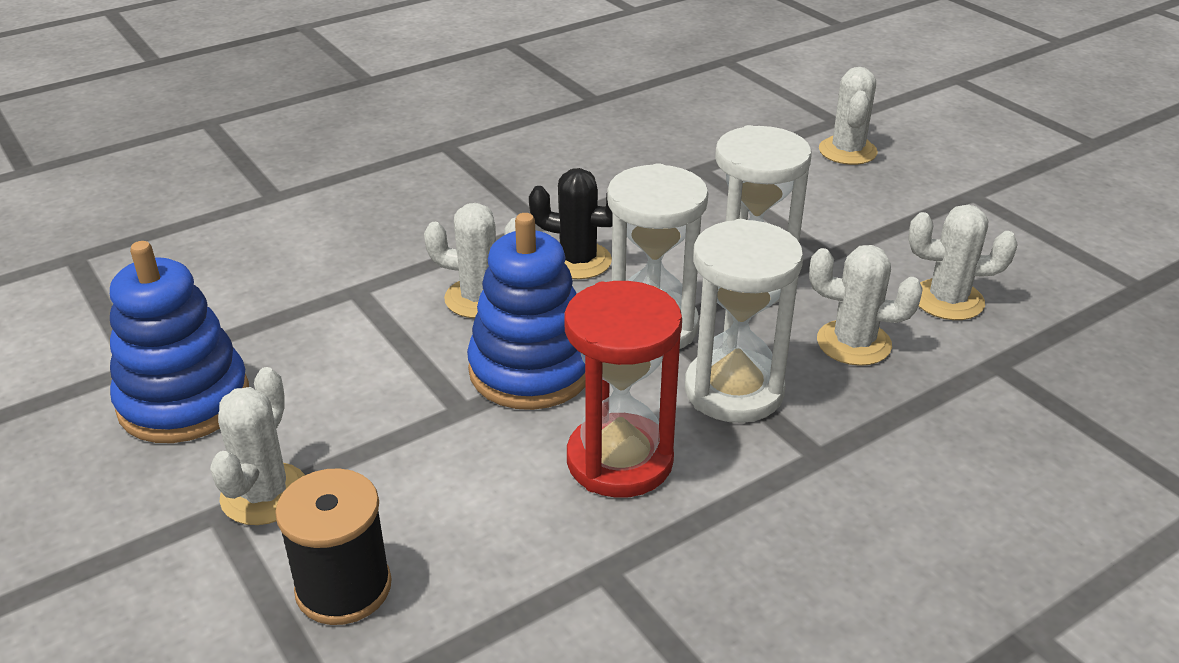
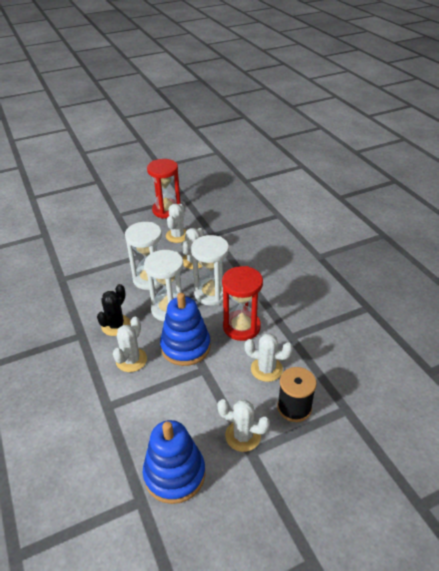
camera: 80 degrees left, 5 degrees up
(847, 151) = (71, 236): white cactus -> white cactus (266, 369)
(1051, 265) = (167, 210): none -> red hourglass

